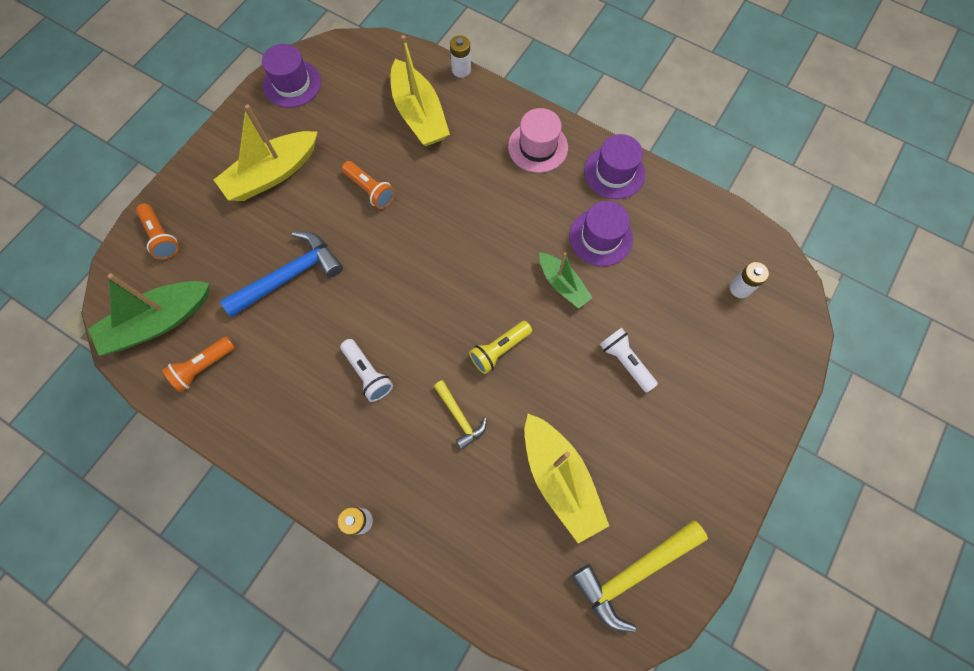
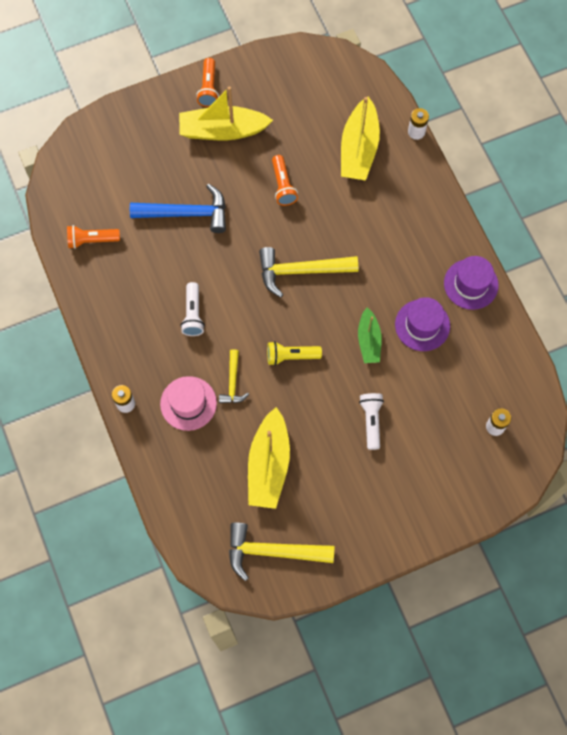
camera: 35 degrees right, 0 degrees up
(158, 322) = (82, 191): green boat -> none
(161, 237) = (119, 131): orange flashlight -> orange flashlight (208, 88)
(292, 84) = (282, 67): purple hat -> none
(447, 260) = (301, 271): none -> yellow hammer
(538, 147) = (428, 229): pink hat -> pink hat (188, 403)

